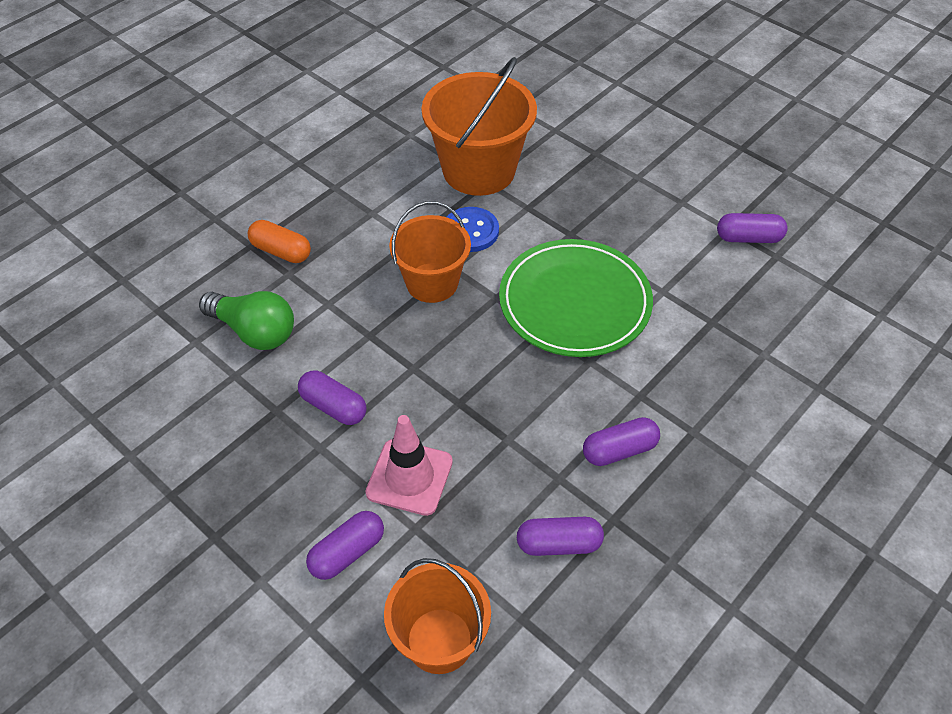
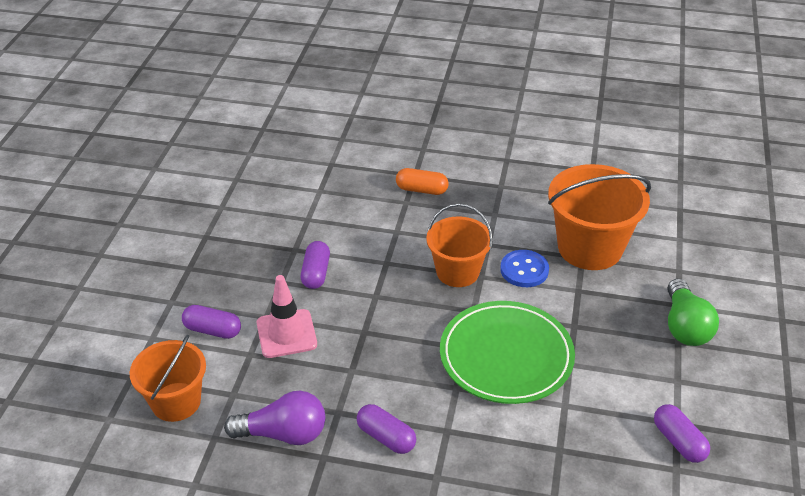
camera: 60 degrees right, 10 degrees down
(254, 331) = (347, 210): green light bulb -> green light bulb (685, 326)
(281, 251) = (422, 190): orange capsule -> orange capsule turned 75 degrees counterclockwise
(558, 544) = (283, 434): purple capsule -> purple light bulb

